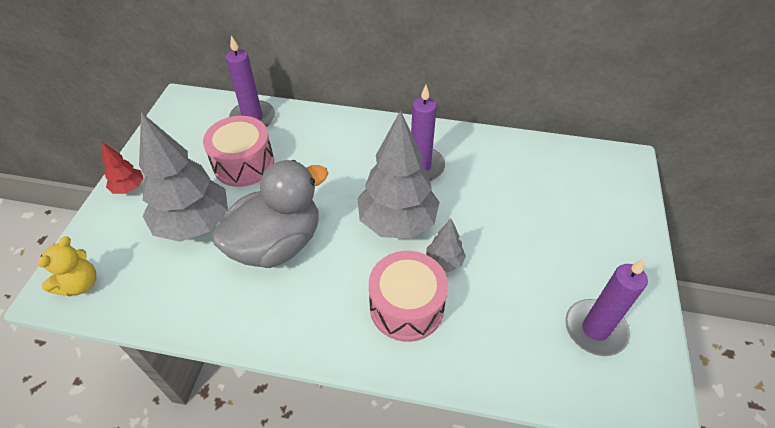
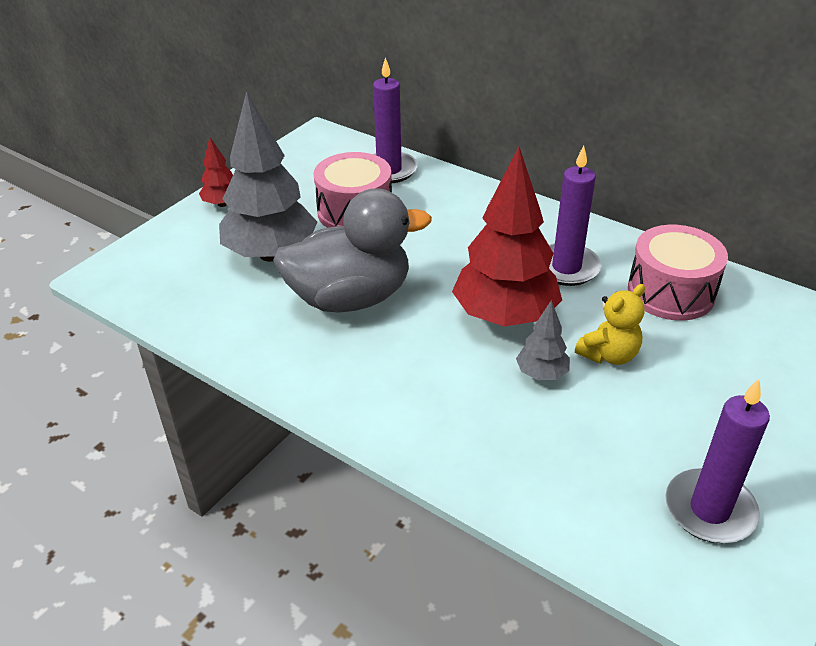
camera: 25 degrees right, 10 degrees down
(80, 284) = (131, 276): yellow teddy bear -> yellow teddy bear (609, 355)
(397, 222) = (505, 316): grey tree -> red tree
(406, 307) = (468, 405): pink drum -> pink drum (671, 292)

